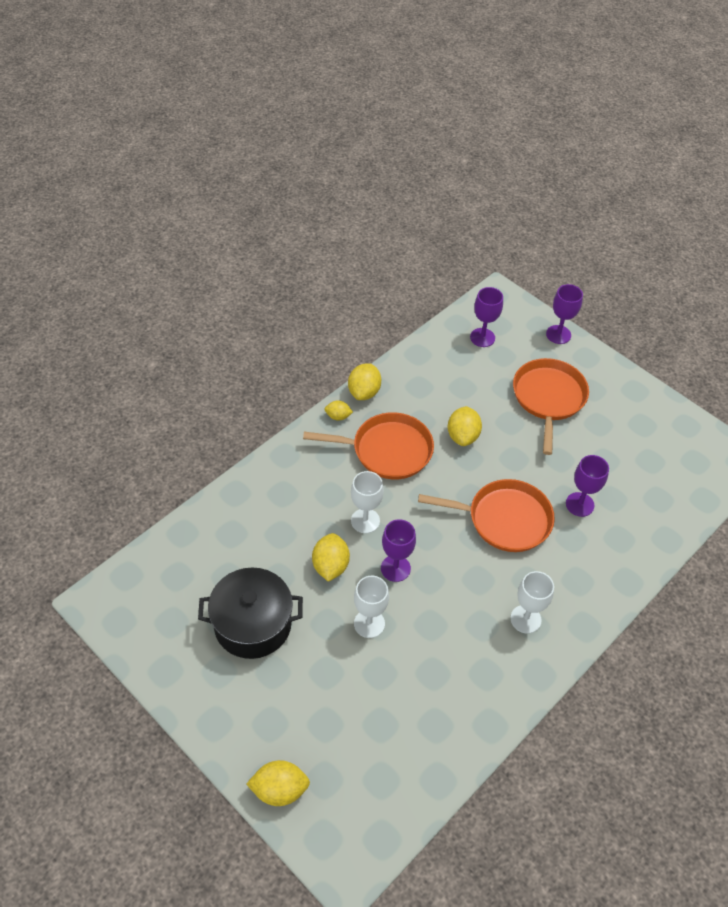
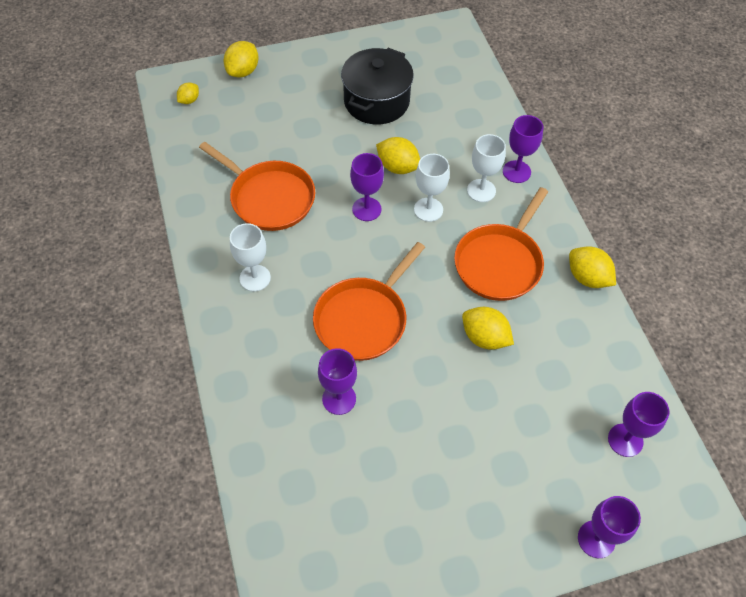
camera: 120 degrees right, 5 degrees up
(280, 472) = (516, 172): none -> purple goblet
(338, 416) = (563, 241): yellow lemon -> yellow lemon (189, 100)
(369, 623) = (328, 169): white goblet -> white goblet (481, 190)
(548, 398) = (495, 458): orange pan -> orange pan (269, 198)

